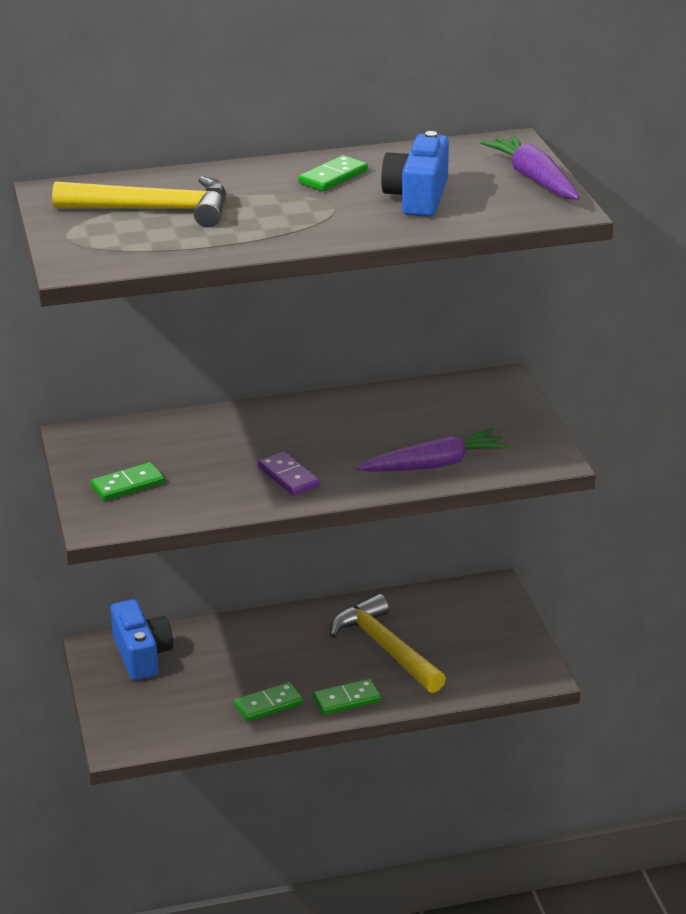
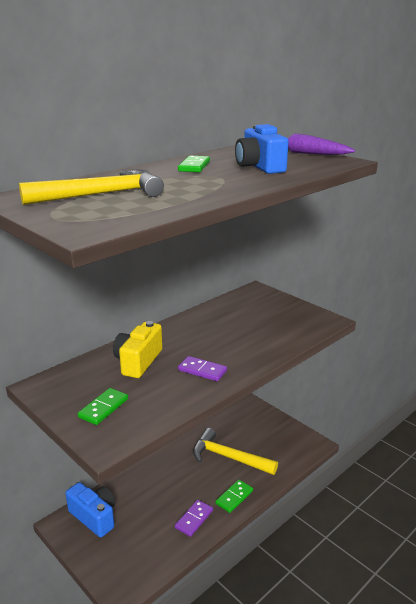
camera: 30 degrees left, 5 degrees down
(219, 440) = (138, 361): none -> yellow camera
(268, 704) = (194, 519): green domino -> purple domino
(434, 465) = (275, 339): purple carrot -> none

